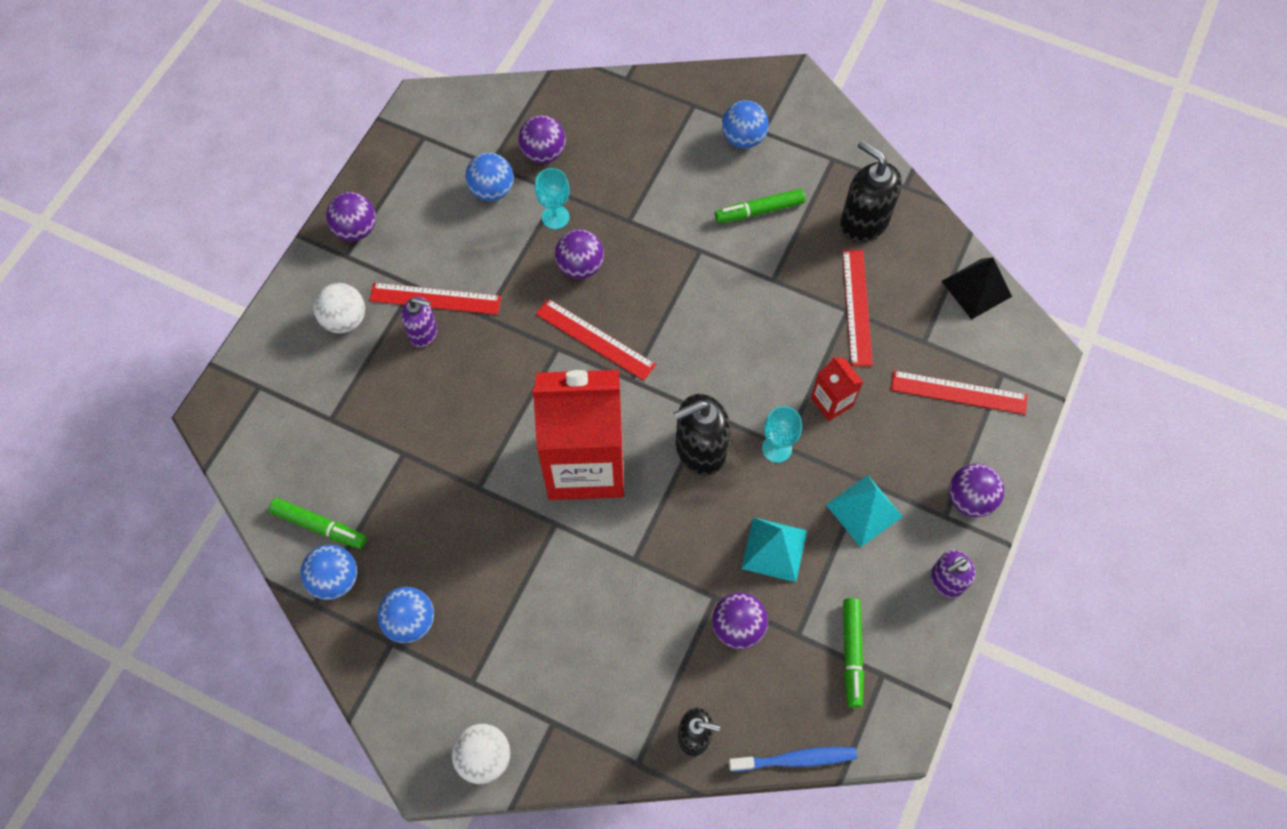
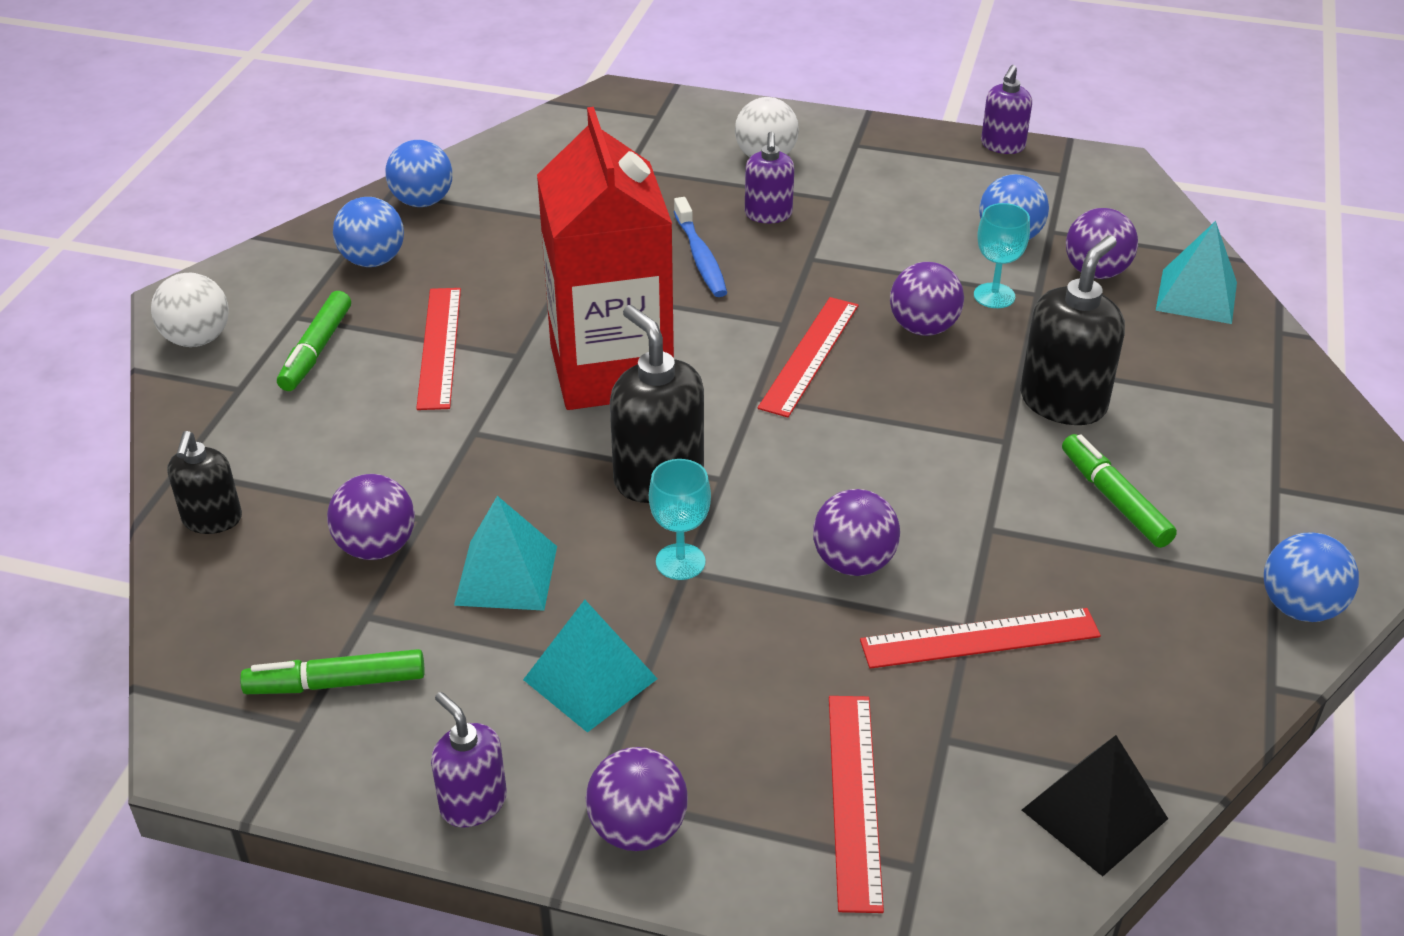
camera: 80 degrees right, 25 degrees down
(320, 526) = (488, 181): green marker -> green marker (316, 350)
(356, 229) = (896, 146): purple ball -> purple ball (853, 563)
(376, 162) = (1002, 146): none -> purple soap dispenser
(435, 298) = (821, 216): red ruler -> red ruler (440, 347)
(582, 107) = (1196, 296): none -> turquoise pyramid
(743, 138) = (1247, 467): blue ball -> blue ball (1299, 607)
(795, 759) = (168, 630): blue toothbrush -> blue toothbrush (700, 257)
(831, 401) = (783, 621): red carton -> none
(863, 222) = (1160, 633): black soap dispenser -> black soap dispenser (1063, 402)

